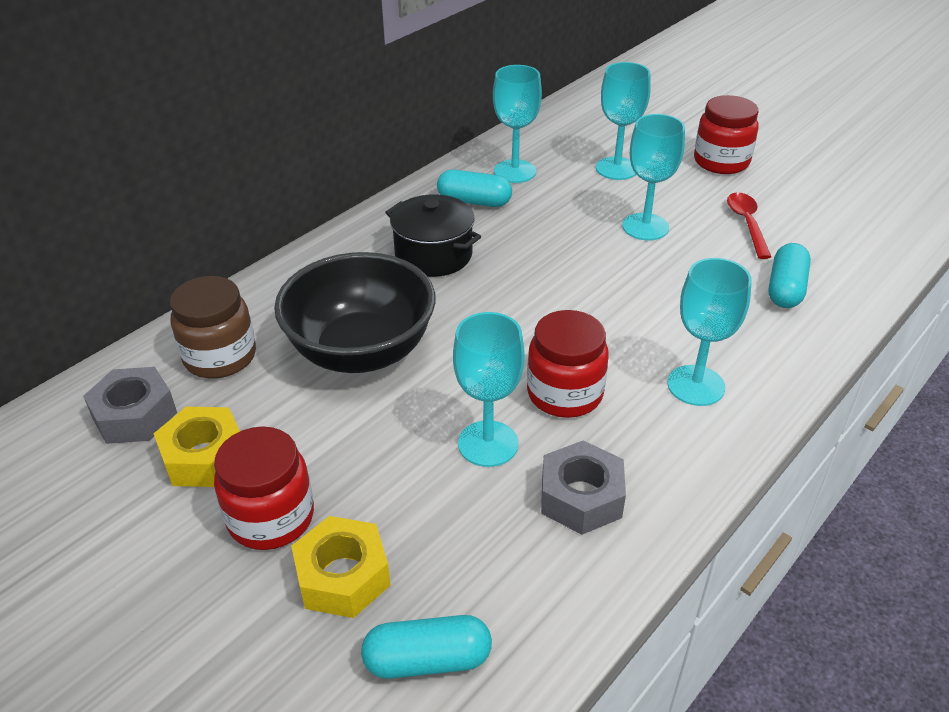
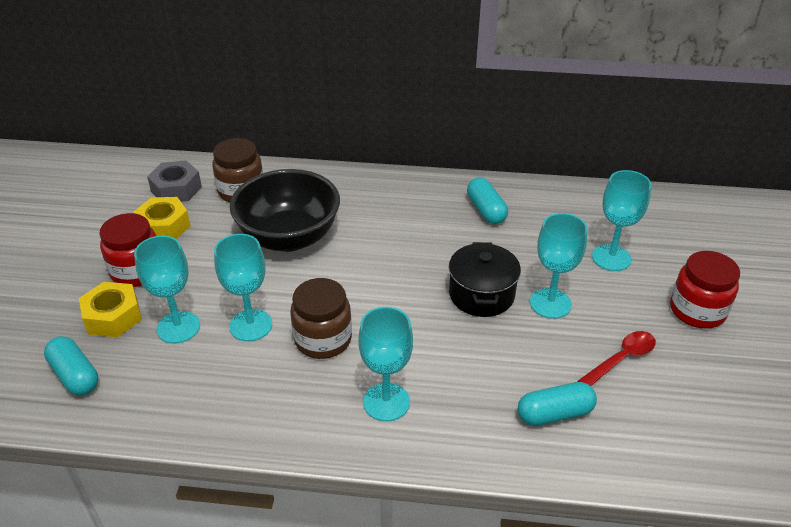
camera: 55 degrees right, 0 degrees up
(433, 255) = (408, 221): black pot -> black pot (481, 294)
(515, 171) = (544, 211): turquoise goblet -> turquoise goblet (178, 327)
(564, 394) = (323, 339): red jar -> brown jar
(581, 497) = (234, 386): grey nut -> none

